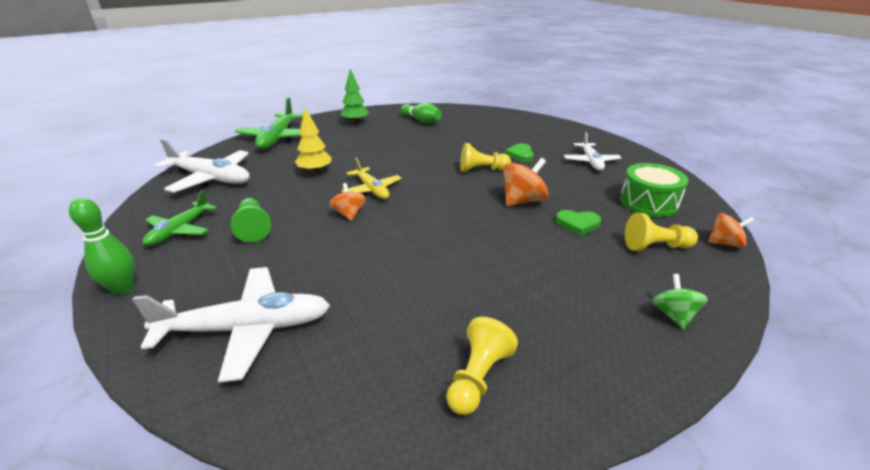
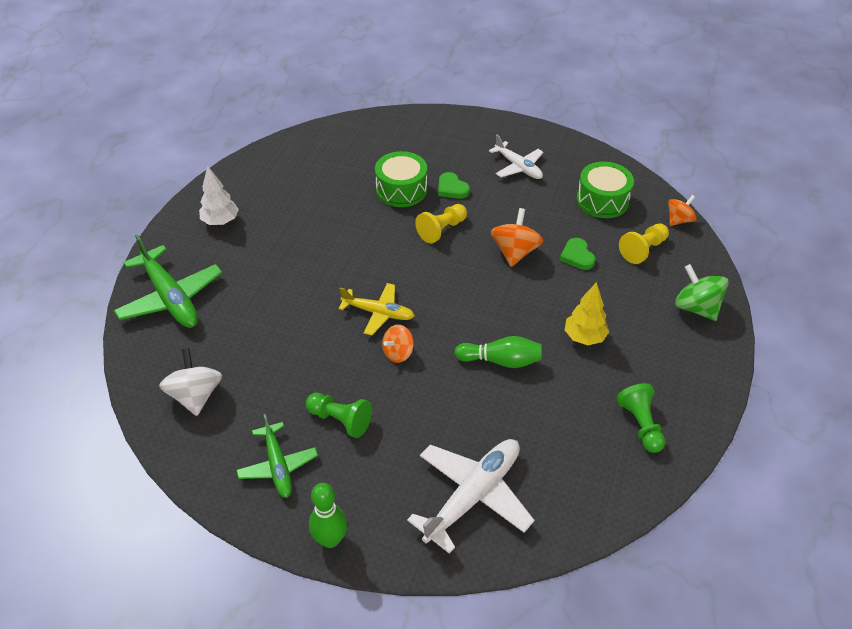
camera: 40 degrees left, 15 degrees up
(210, 178) = (196, 396): white plane -> white spinning top
(315, 172) = (291, 322): yellow tree -> yellow tree (584, 337)
(349, 214) = (398, 353): orange spinning top -> orange spinning top turned 75 degrees counterclockwise
(355, 122) = (220, 221): green tree -> white tree
(421, 120) = (292, 180): green bowling pin -> green bowling pin (501, 361)
(478, 378) = (640, 425): yellow pawn -> green pawn
(483, 144) = (401, 190): none -> green drum
(577, 224) = (577, 256): green heart -> green heart turned 105 degrees clockwise
(673, 315) = (696, 307): green spinning top -> green spinning top, size x1.54

